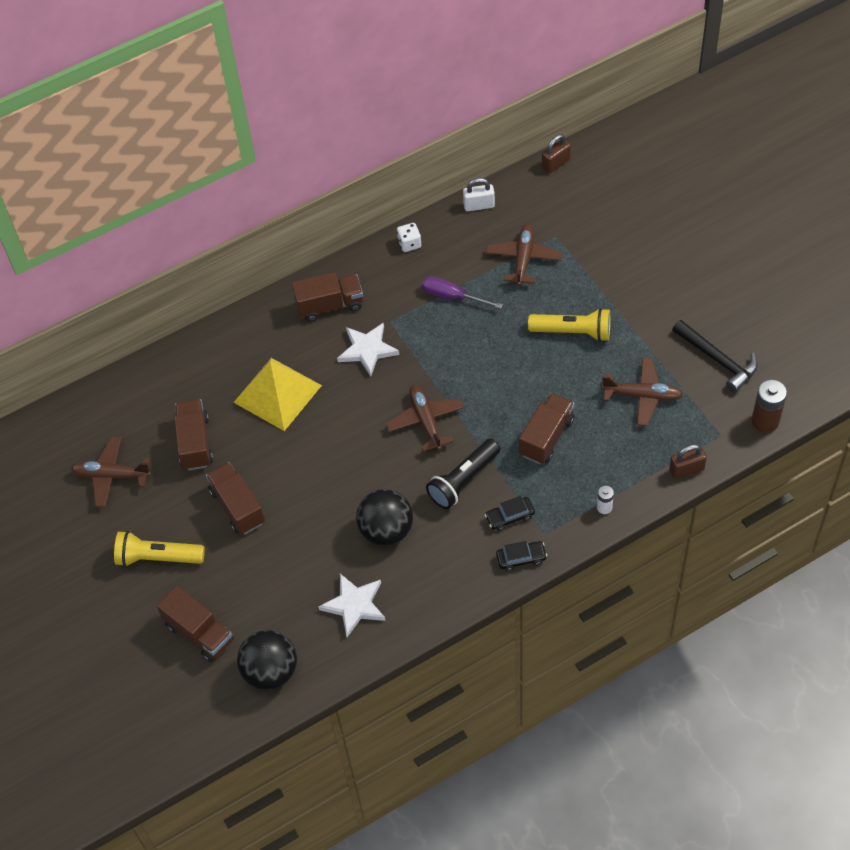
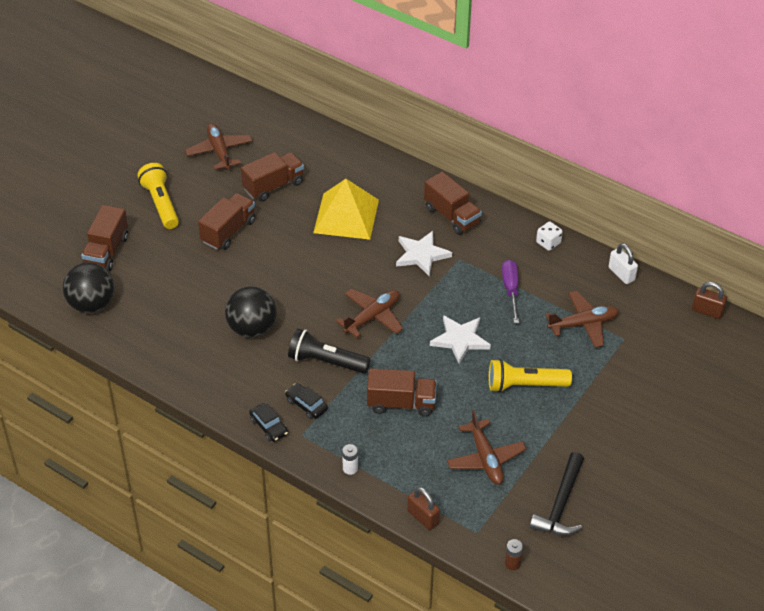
camera: 60 degrees right, 10 degrees down
(354, 605) = (172, 333): white star -> white star (460, 340)
(573, 332) = (525, 385): yellow flashlight -> yellow flashlight turned 105 degrees clockwise
(765, 421) = (512, 563): brown battery -> brown battery, size x0.55

